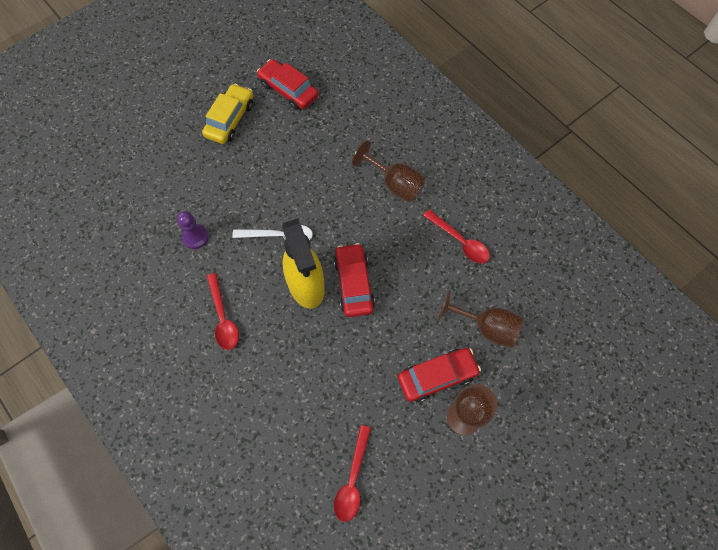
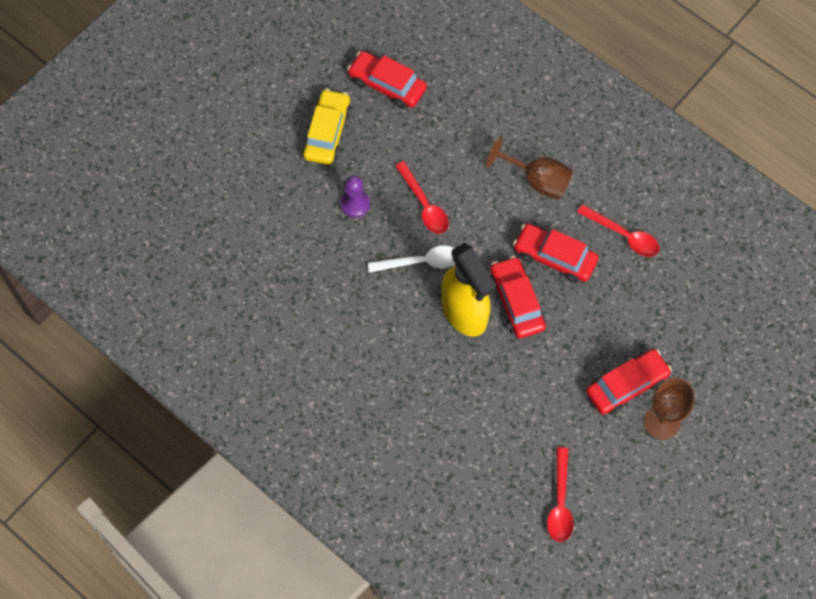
camera: 10 degrees left, 0 degrees up
(195, 237) = (326, 278): purple pawn -> purple pawn (355, 204)
(223, 317) = (381, 362): red spoon -> red spoon (424, 205)
(395, 250) = (554, 257): none -> red car
(486, 327) = (669, 325): brown goblet -> none

